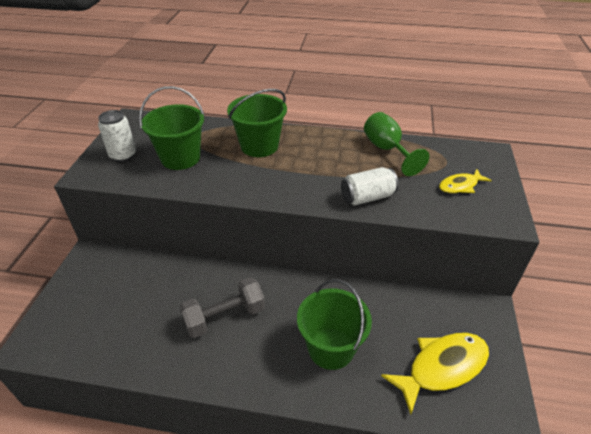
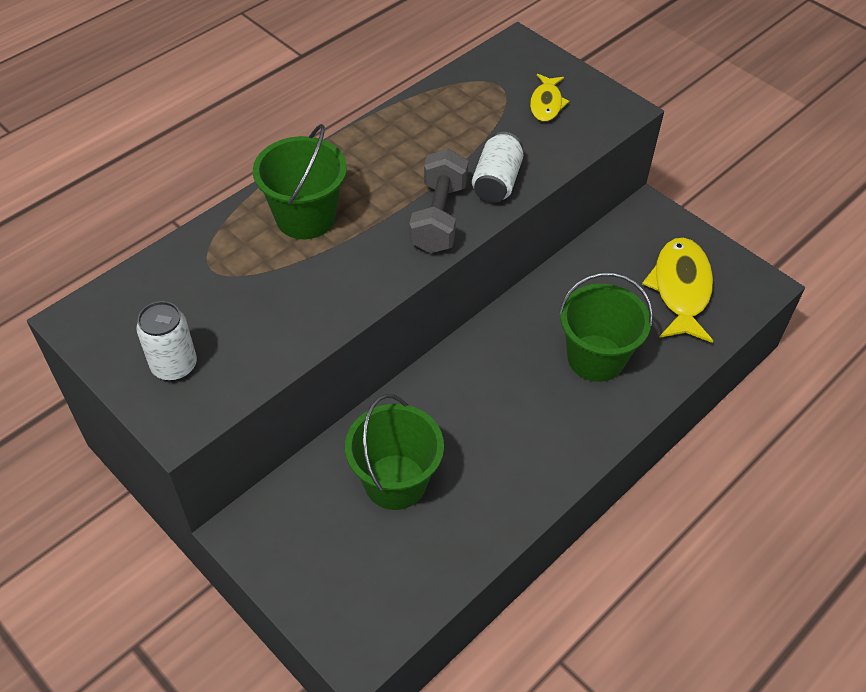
camera: 55 degrees left, 10 degrees up
(180, 158) = (248, 306): green bucket -> green bucket (395, 482)
(224, 317) = (480, 427): grey dumbbell -> grey dumbbell (438, 217)
(387, 150) = (433, 115): green goblet -> none

